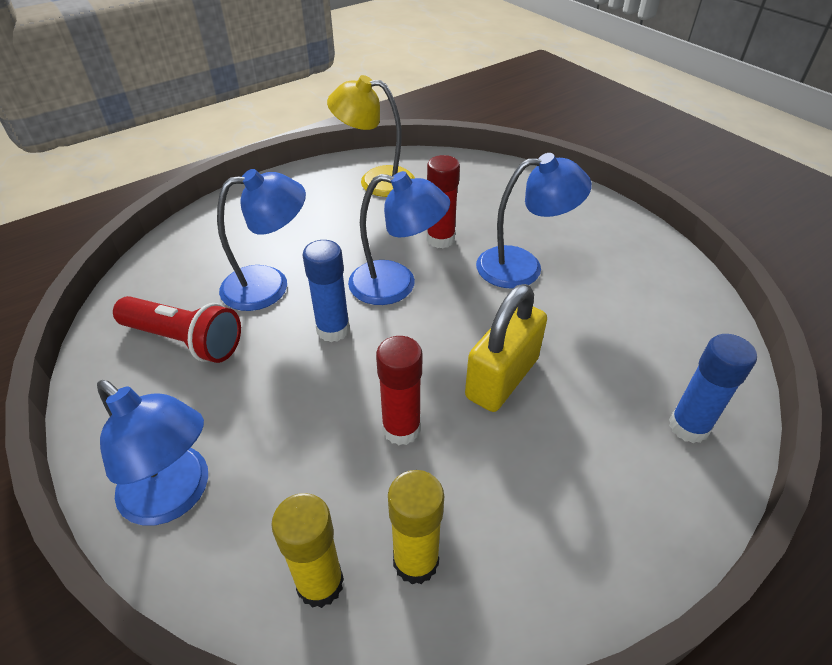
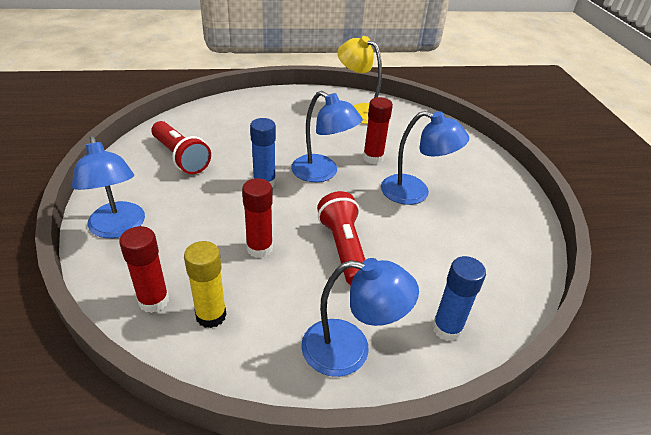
camera: 25 degrees right, 5 degrees down
(269, 285) = (248, 146): blue lamp -> blue lamp (350, 350)
(320, 583) = (154, 301): yellow glue stick -> red glue stick
(502, 378) = (343, 248): yellow padlock -> red flashlight

